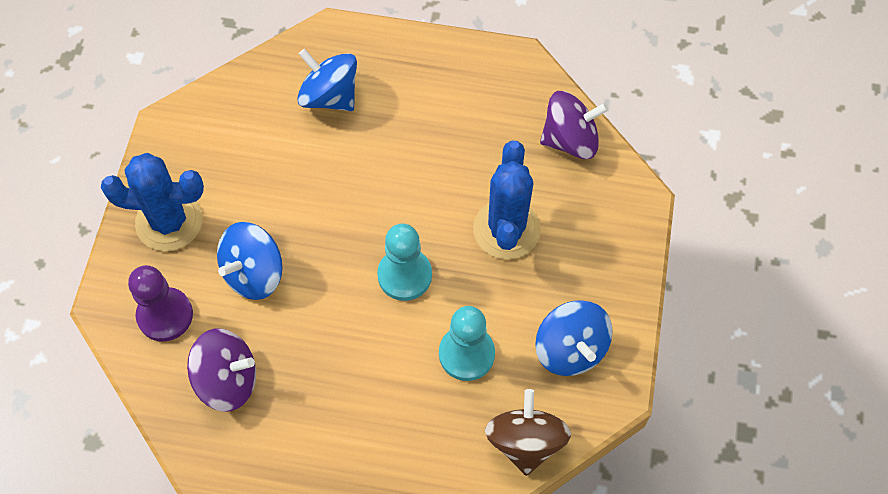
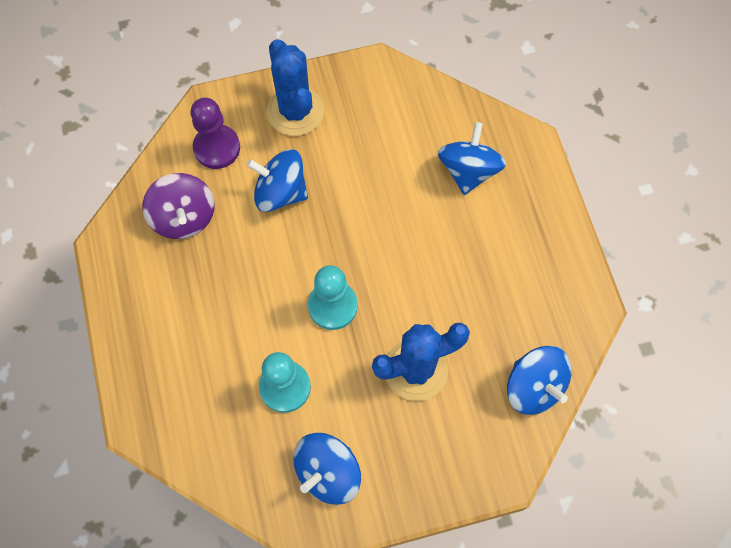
camera: 65 degrees right, 5 degrees up
(525, 441) = (228, 469): brown spinning top -> none
(570, 140) = (534, 387): purple spinning top -> blue spinning top

